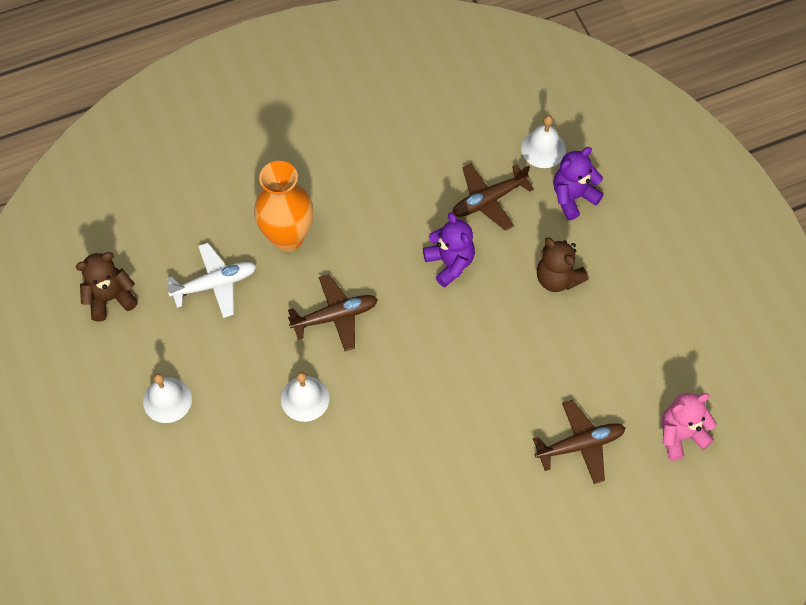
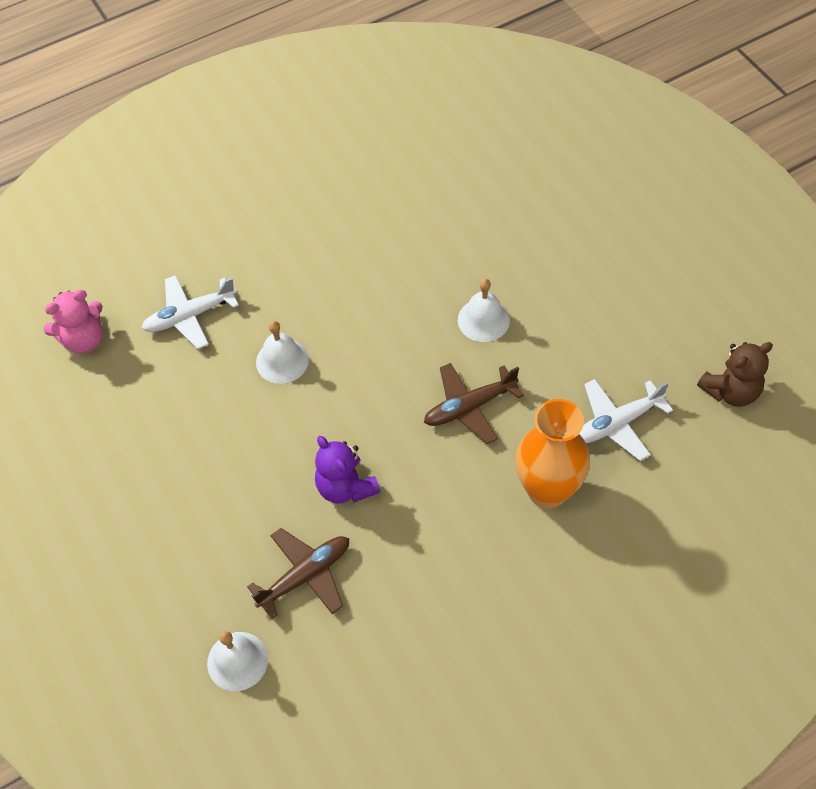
camera: 175 degrees right, 5 degrees down
(167, 400) = (627, 299): white bell -> white bell (282, 361)
(557, 278) = (215, 487): brown teddy bear -> none
(573, 197) = (197, 595): purple teddy bear -> none
(580, 445) = (189, 316): brown plane -> white plane

